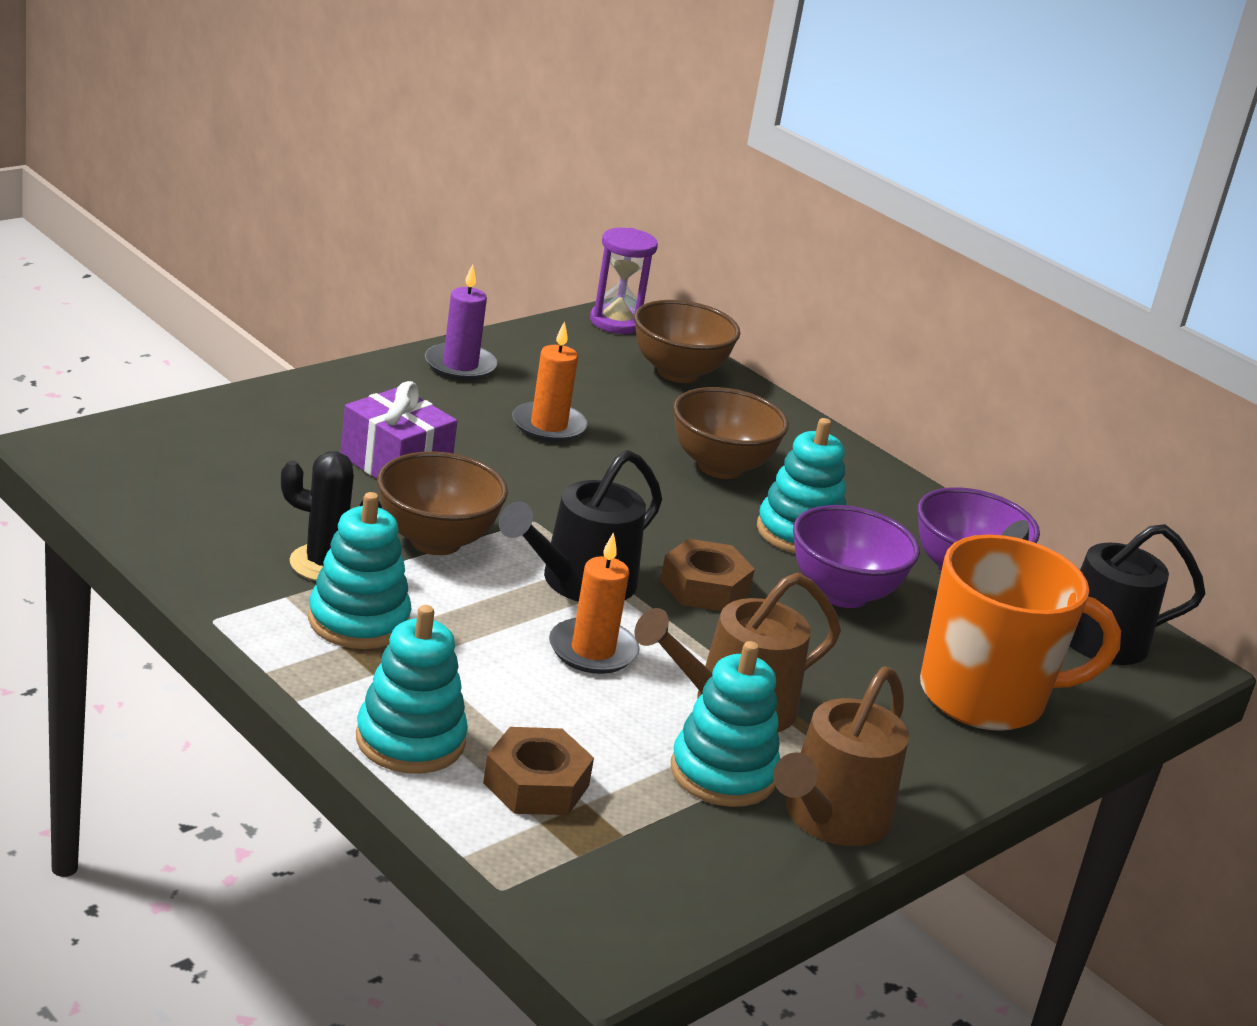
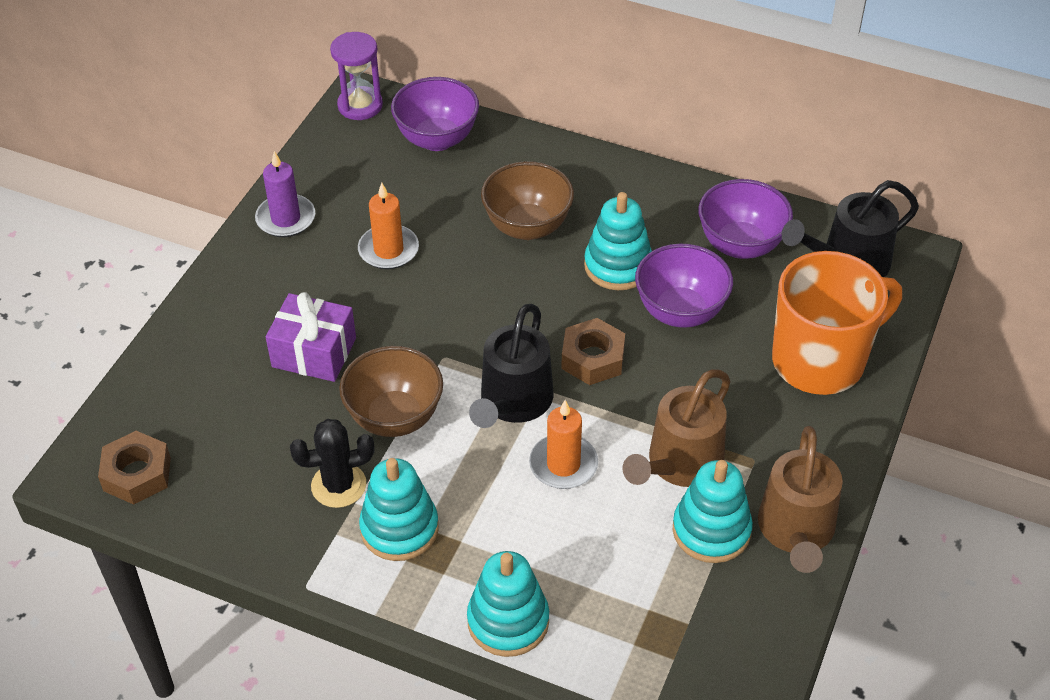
camera: 20 degrees left, 20 degrees up
(536, 784) = (609, 612): brown nut -> brown nut (137, 474)
(678, 373) = (437, 139): brown bowl -> purple bowl

